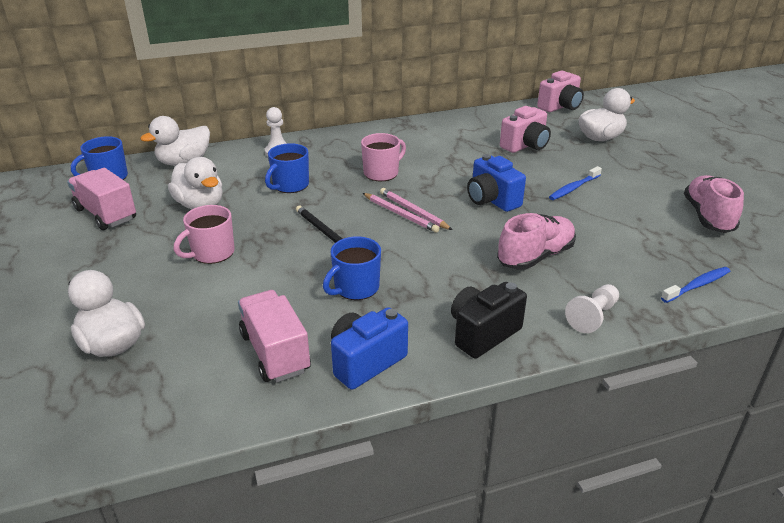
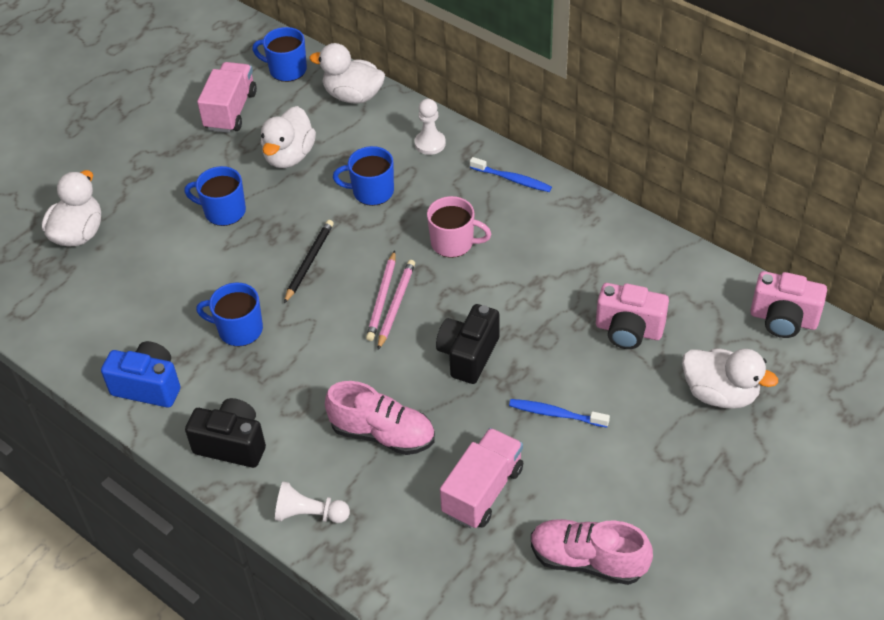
camera: 60 degrees right, 15 degrees up
(212, 253) = (223, 211): pink mug -> blue mug
(275, 352) = (126, 327): pink truck -> pink truck (482, 491)
(492, 200) = (468, 355): blue camera -> black camera
(697, 285) = (424, 584): blue toothbrush -> blue toothbrush (512, 179)
(708, 217) = (587, 560): pink shoe -> pink shoe turned 135 degrees counterclockwise

